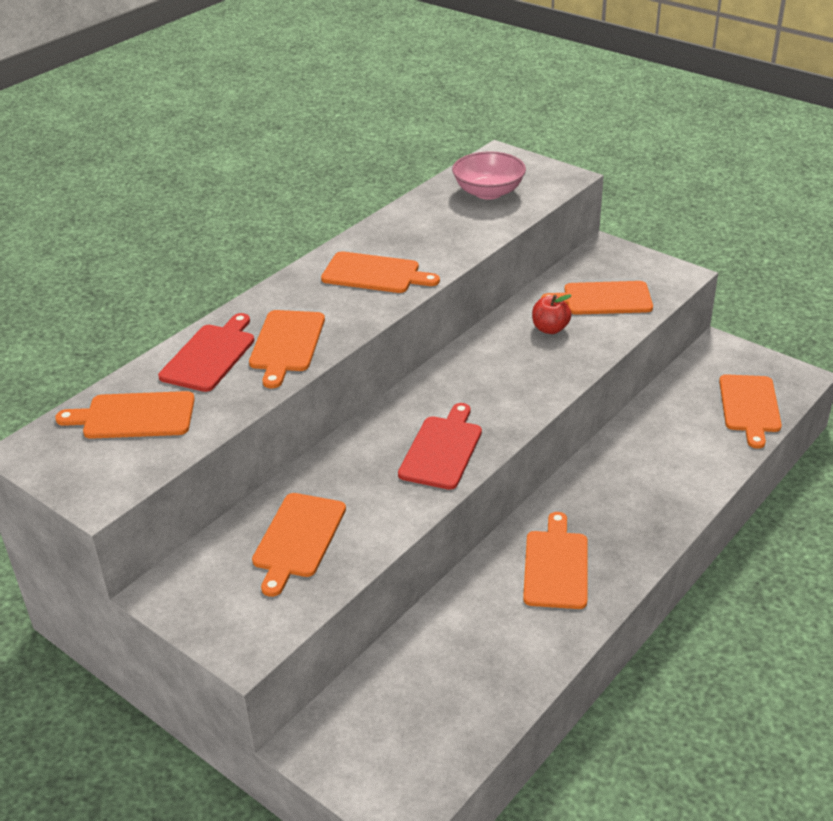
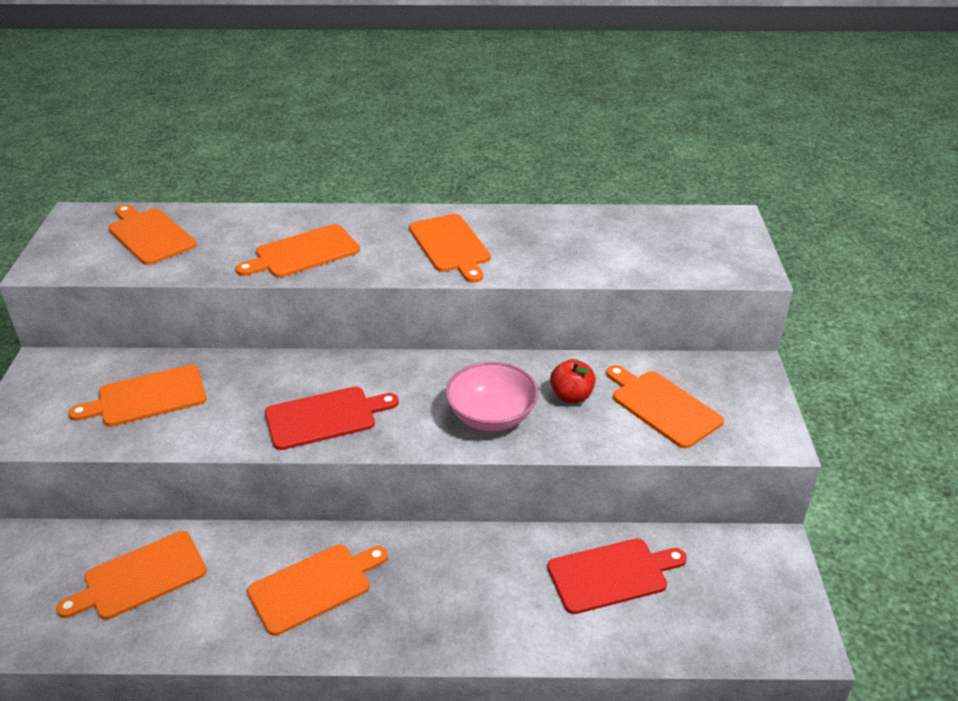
camera: 50 degrees right, 0 degrees up
(210, 355) = (255, 228): red cutting board -> red cutting board (612, 575)
(488, 192) = (659, 241): pink bowl -> pink bowl (491, 416)
(749, 407) = (700, 621): orange cutting board -> orange cutting board (140, 577)

